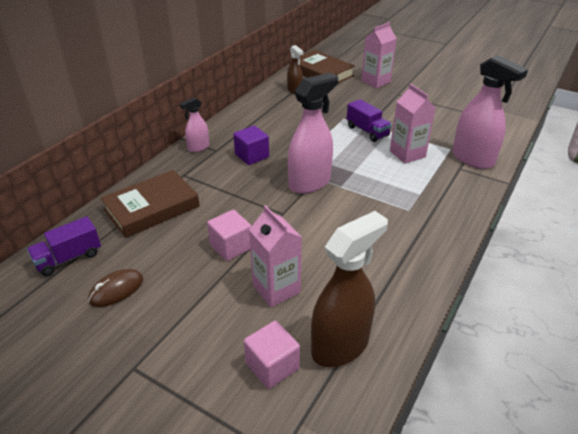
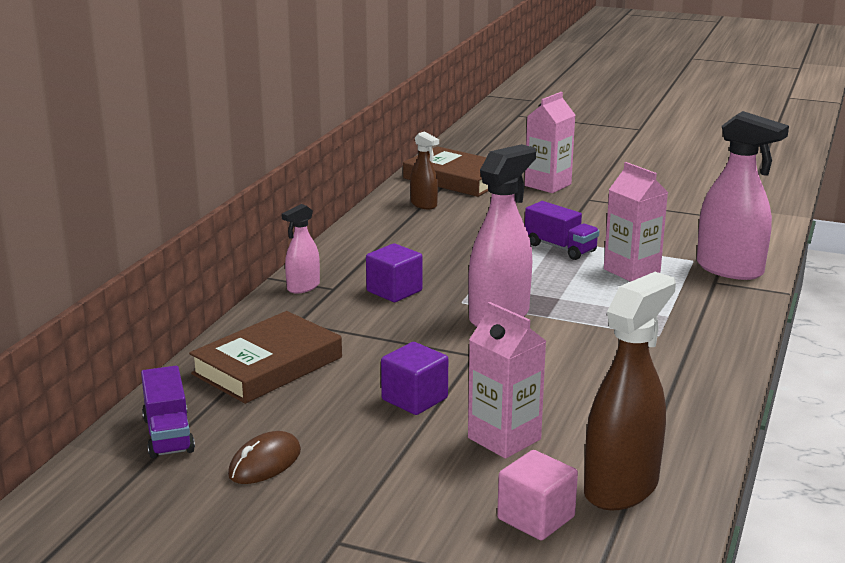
camera: 10 degrees left, 15 degrees down
(68, 258) = (168, 435): purple truck -> purple truck turned 60 degrees counterclockwise
(231, 246) = (414, 399): pink cube -> purple cube

